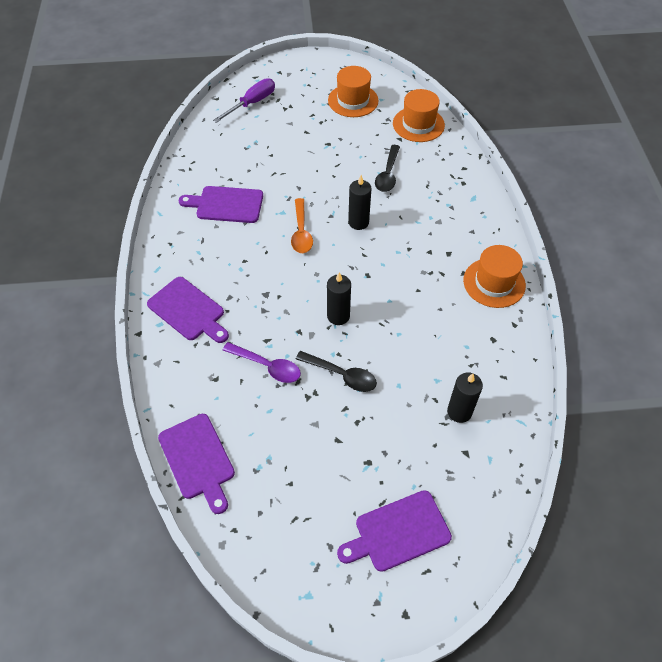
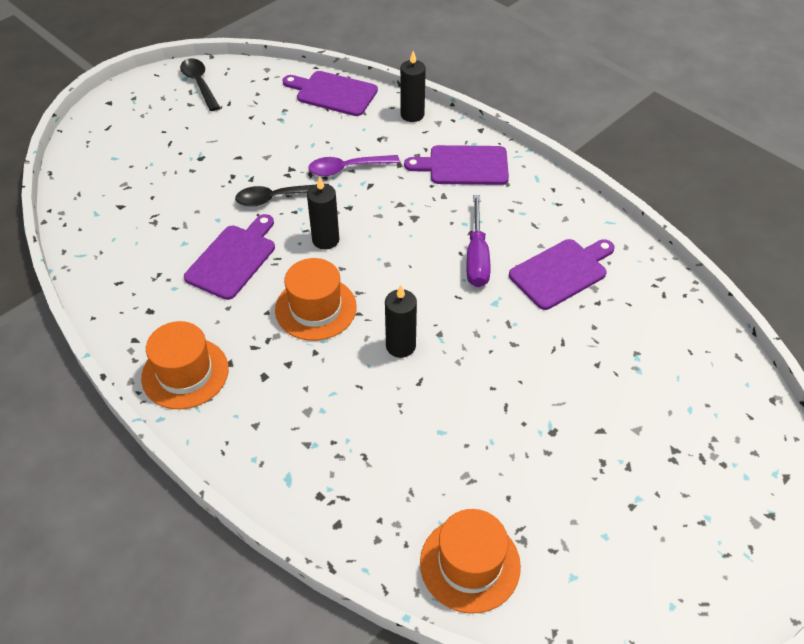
camera: 140 degrees right, 5 degrees down
(252, 103) = (723, 425): purple screwdriver -> purple screwdriver (477, 257)
(301, 232) = (449, 294): orange spoon -> none
(353, 100) = (607, 539): orange hat -> orange hat (315, 308)
(388, 174) = (429, 437): black spoon -> black spoon (199, 84)
(398, 532) = (144, 134): purple cutting board -> purple cutting board (233, 259)
(459, 412) = (145, 231): black candle -> black candle (412, 115)

